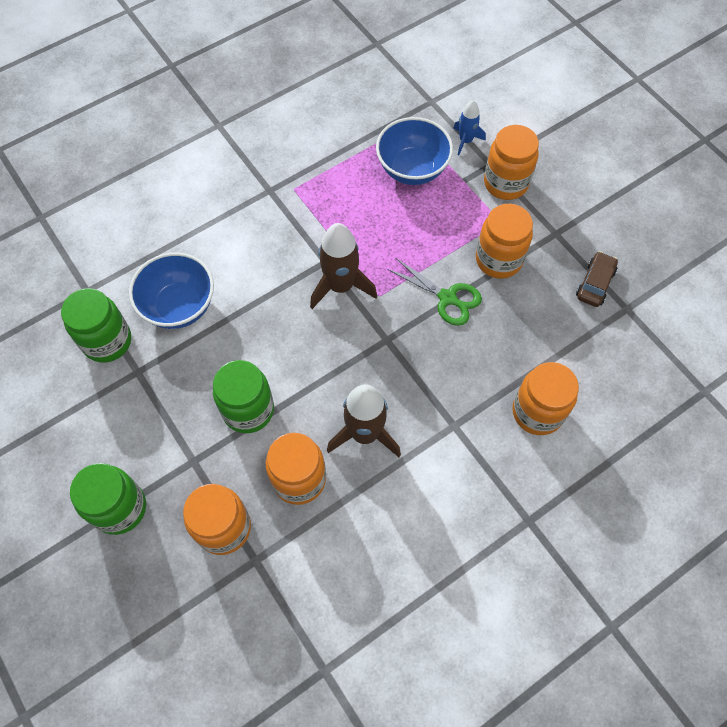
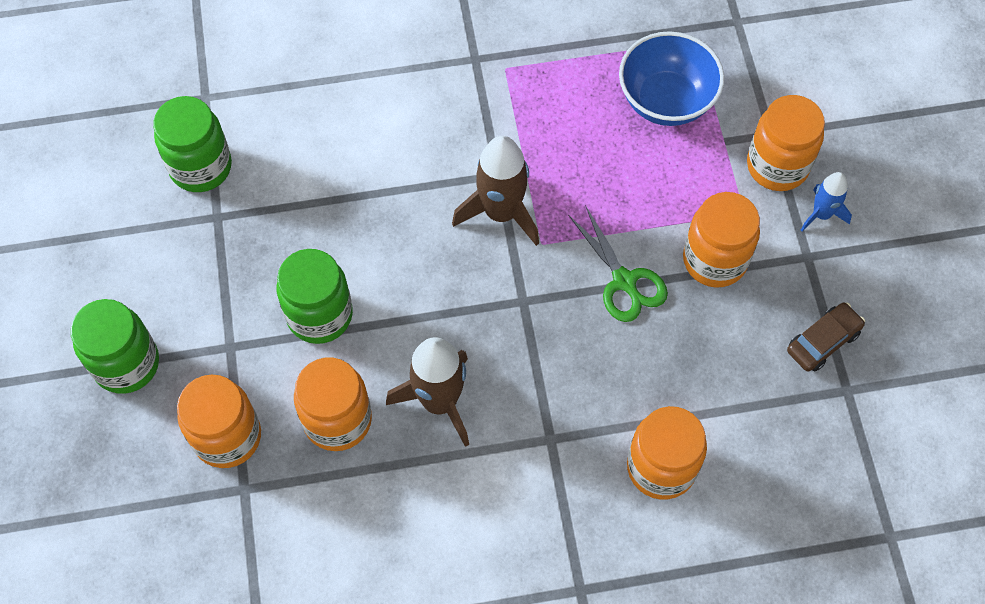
camera: 25 degrees right, 0 degrees up
(179, 306) = (300, 159): blue bowl -> none
(465, 141) = (754, 90): blue rocket -> blue rocket (821, 214)

